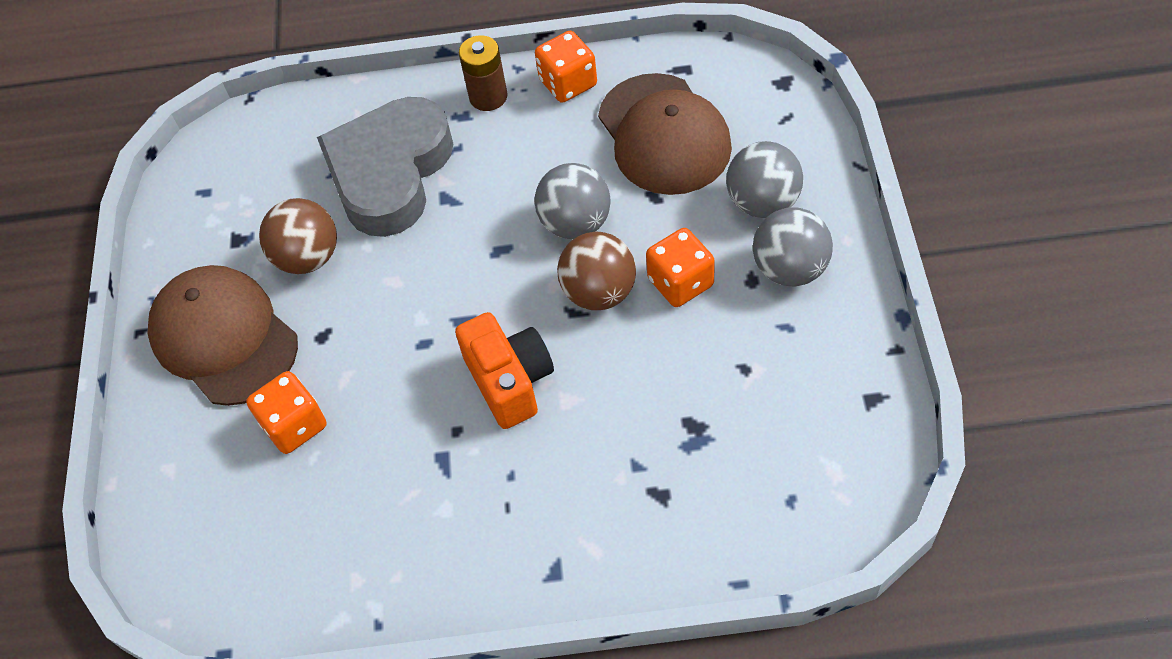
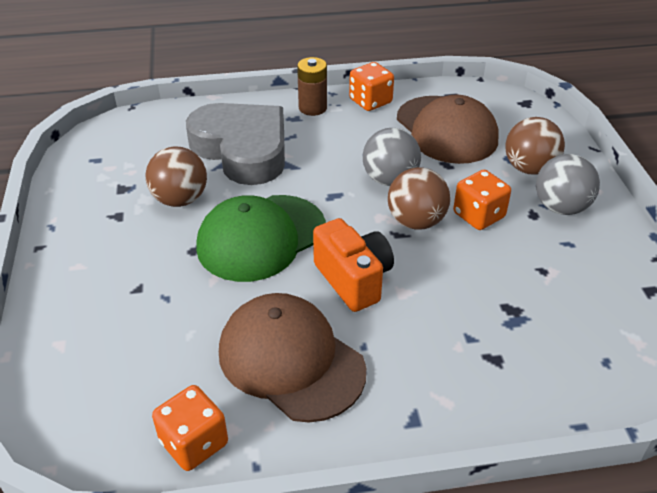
camera: 10 degrees left, 15 degrees down
(224, 338) = (111, 251): brown cap -> brown cap (291, 360)
(294, 425) = (172, 311): orange dice -> orange dice (194, 443)
(390, 173) = (242, 149): grey heart -> grey heart turned 120 degrees clockwise
(404, 317) = (261, 237): none -> green cap
(762, 202) = (529, 168): grey ball -> brown ball

